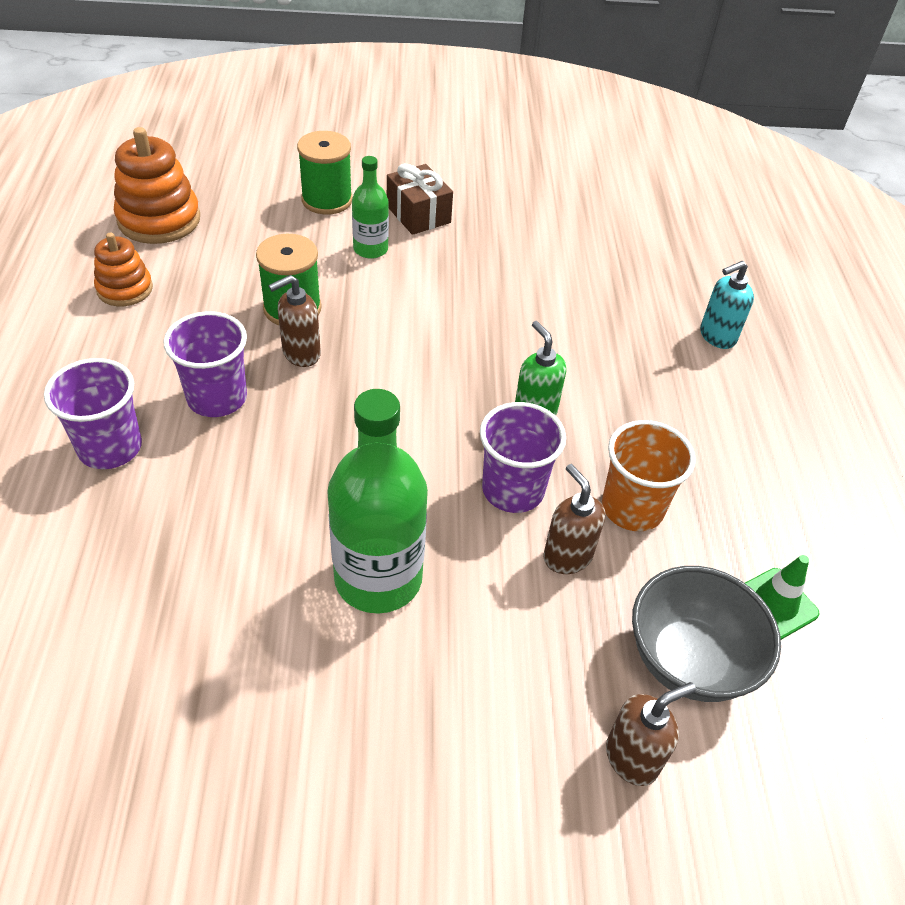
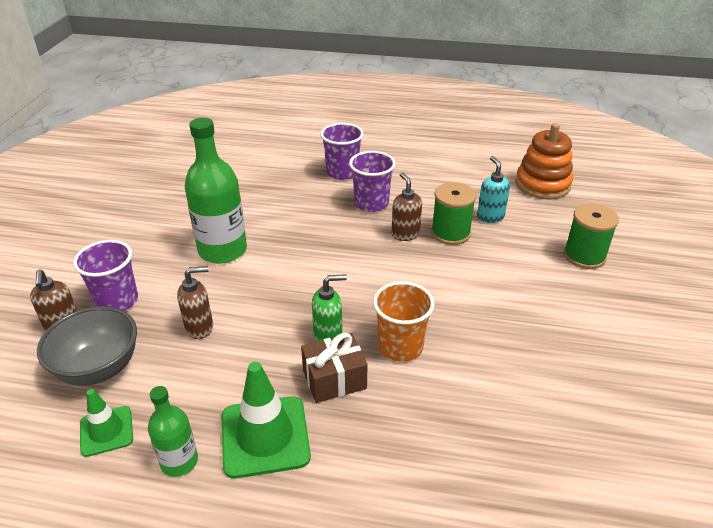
camera: 105 degrees right, 10 degrees down
(125, 289) = (469, 174): orange stacking toy -> none
(370, 249) = (521, 273): green bottle -> green bottle (179, 461)
(418, 214) = (575, 304): brown gift -> brown gift (334, 379)
(513, 490) = (261, 312): purple cup -> purple cup (117, 301)
(632, 508) = (222, 370): orange cup -> orange cup (400, 346)
(705, 444) = (265, 436): none -> green traffic cone
(717, 336) = (399, 495): turquoise soap dispenser -> turquoise soap dispenser (490, 217)

